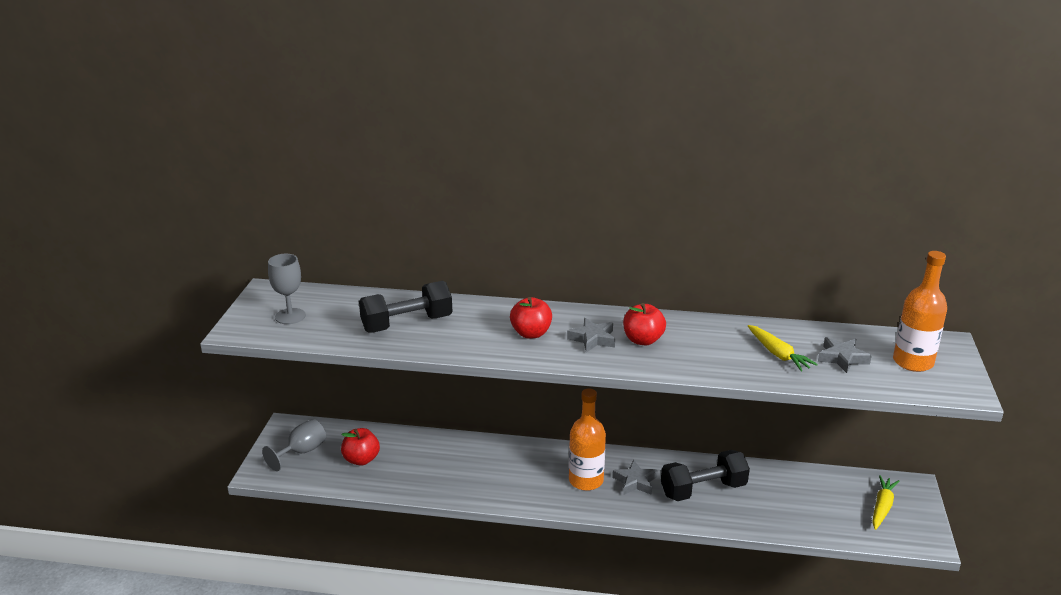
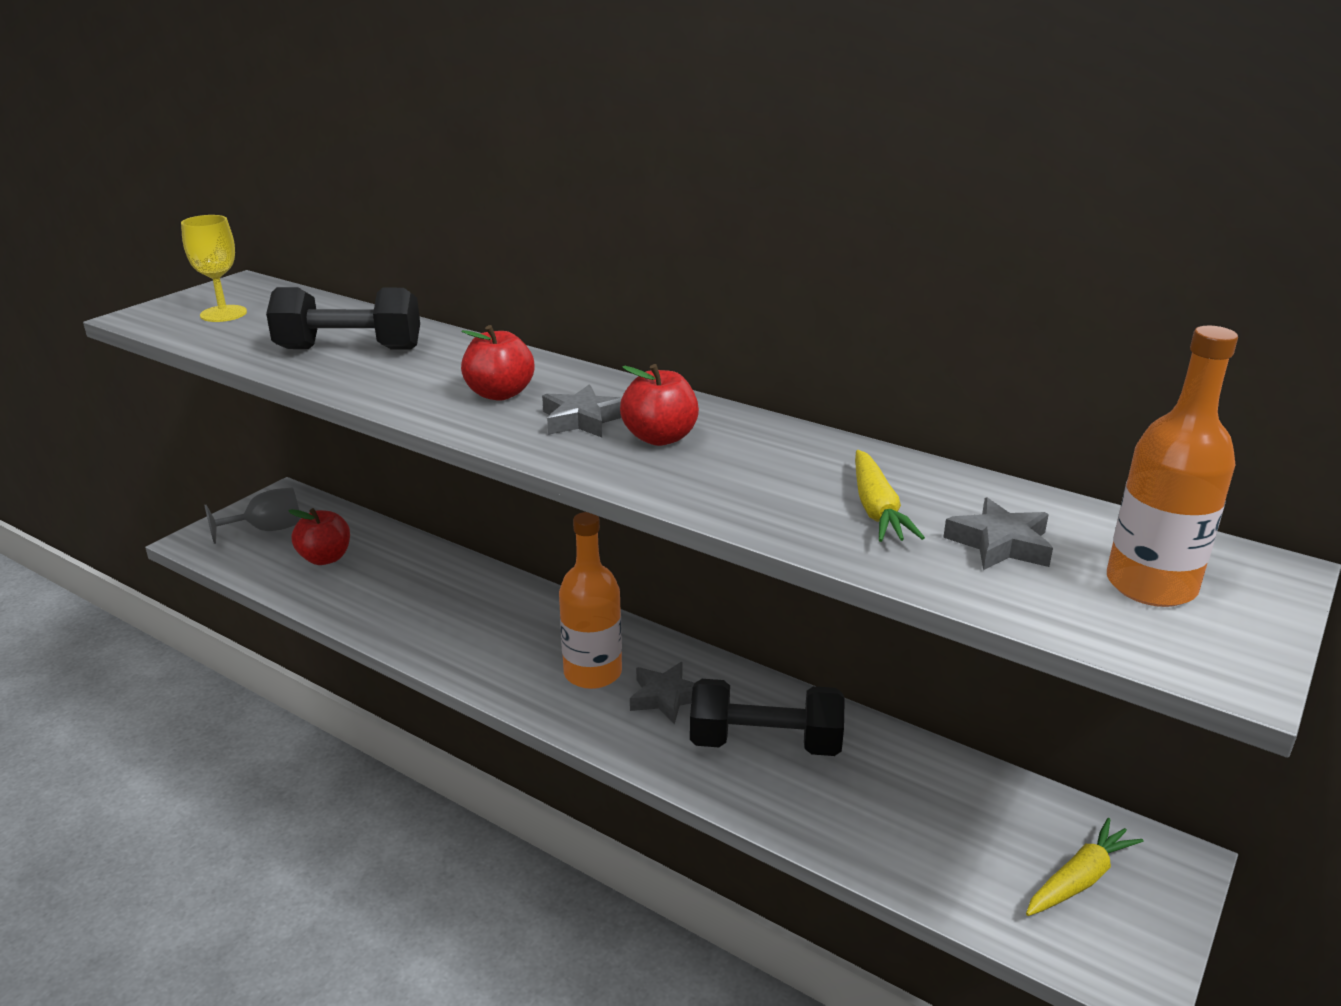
camera: 25 degrees right, 0 degrees up
(290, 316) = (223, 314): grey goblet -> yellow goblet

